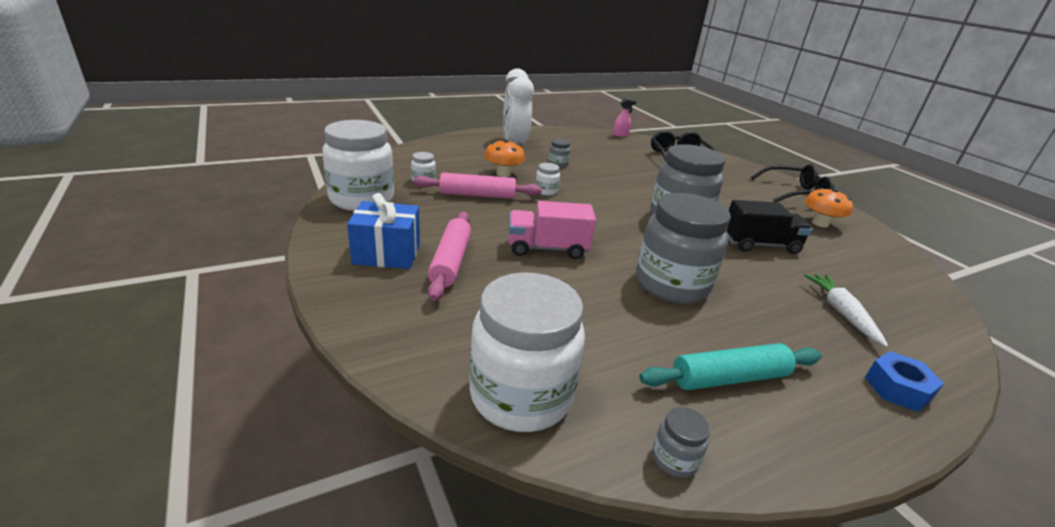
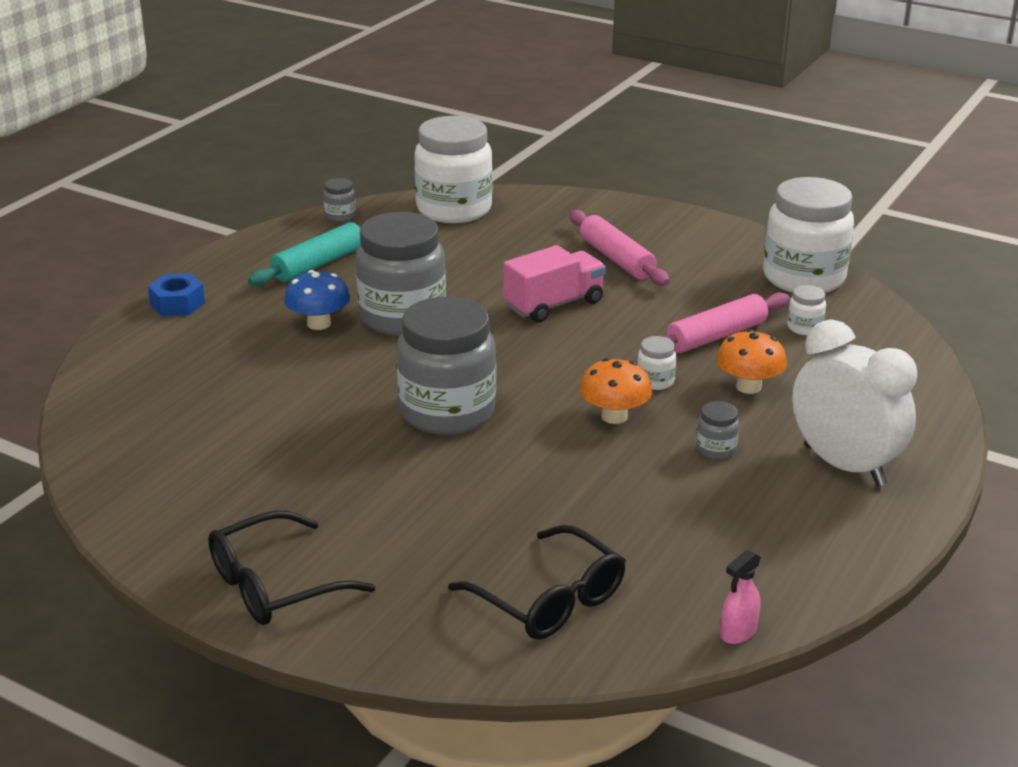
camera: 150 degrees right, 0 degrees up
(387, 254) = (674, 244): blue gift -> none
(746, 307) = (319, 323): none -> blue mushroom
(760, 245) = (320, 415): black truck -> none
(820, 223) = (229, 507): orange mushroom -> orange mushroom (614, 416)
(841, 313) = (216, 355): white carrot -> none

